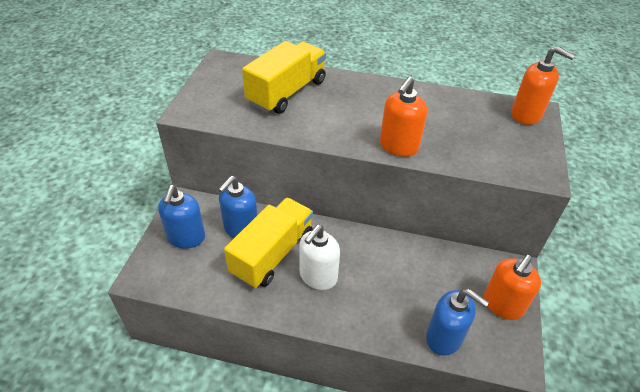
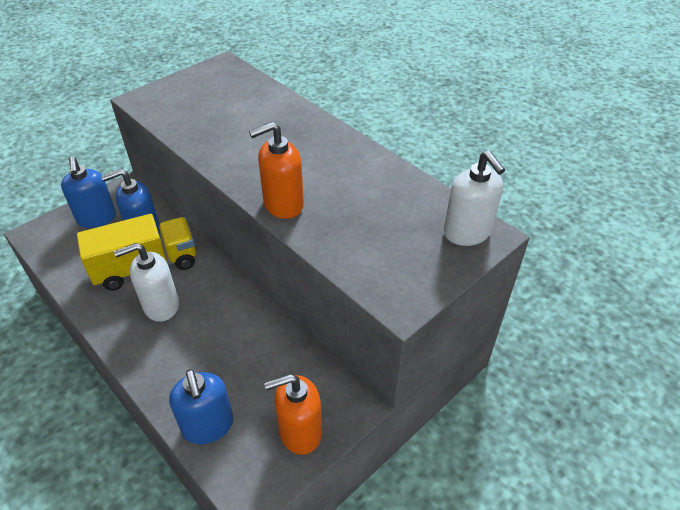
camera: 35 degrees right, 0 degrees up
(186, 237) = (97, 218): blue soap dispenser -> blue soap dispenser turned 60 degrees counterclockwise
(287, 92) = (243, 113): yellow truck -> none
(526, 114) = (467, 232): orange soap dispenser -> white soap dispenser

